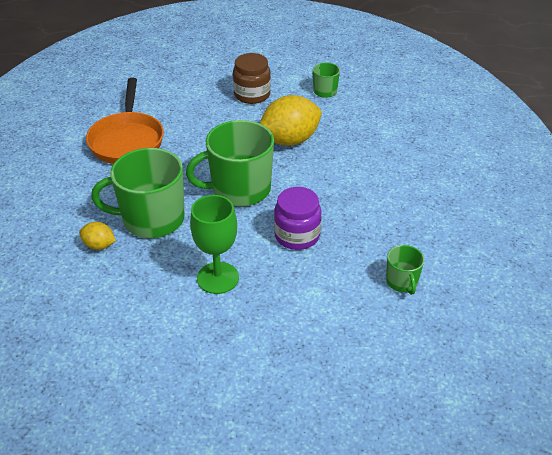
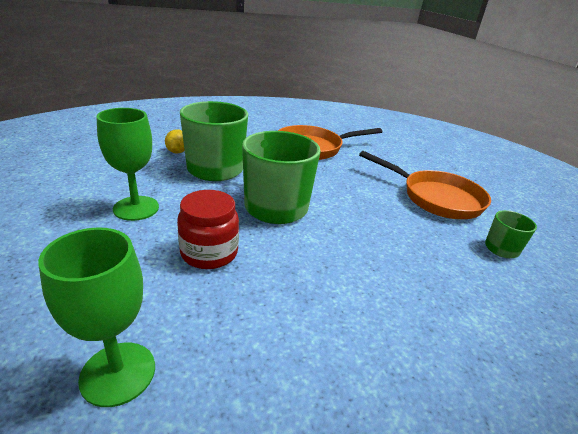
camera: 70 degrees right, 10 degrees down
(252, 95) = (436, 198): brown jar -> orange pan
(289, 140) = (379, 230): yellow lemon -> none
(297, 235) = (209, 253): purple jar -> red jar
(402, 282) = (118, 373): green mug -> green goblet

